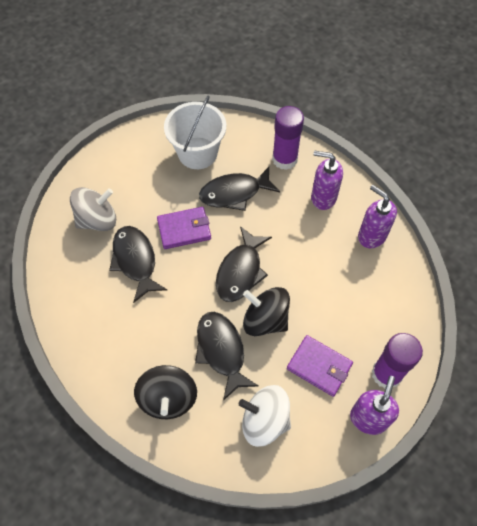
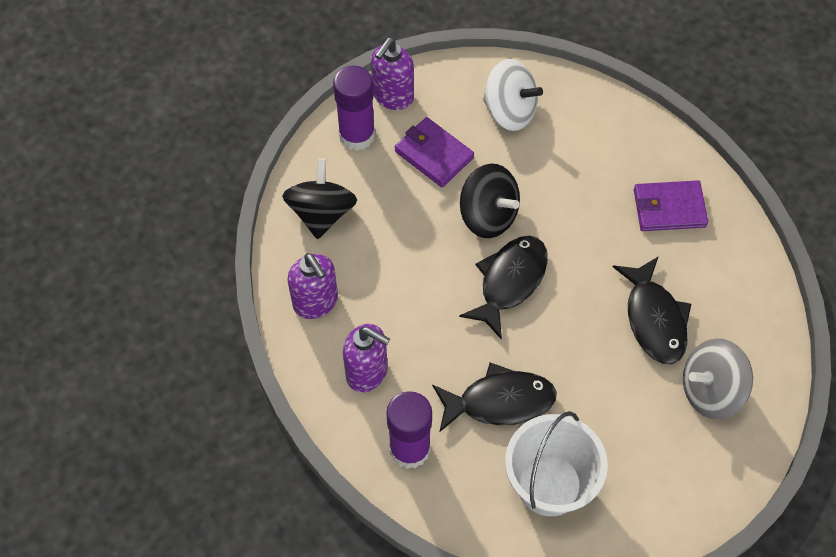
camera: 170 degrees left, 0 degrees up
(168, 399) = (618, 148): black spinning top -> black spinning top (321, 213)
(184, 229) = (582, 355): purple wallet -> purple wallet (669, 208)
(221, 351) = (548, 188): black fish -> none

